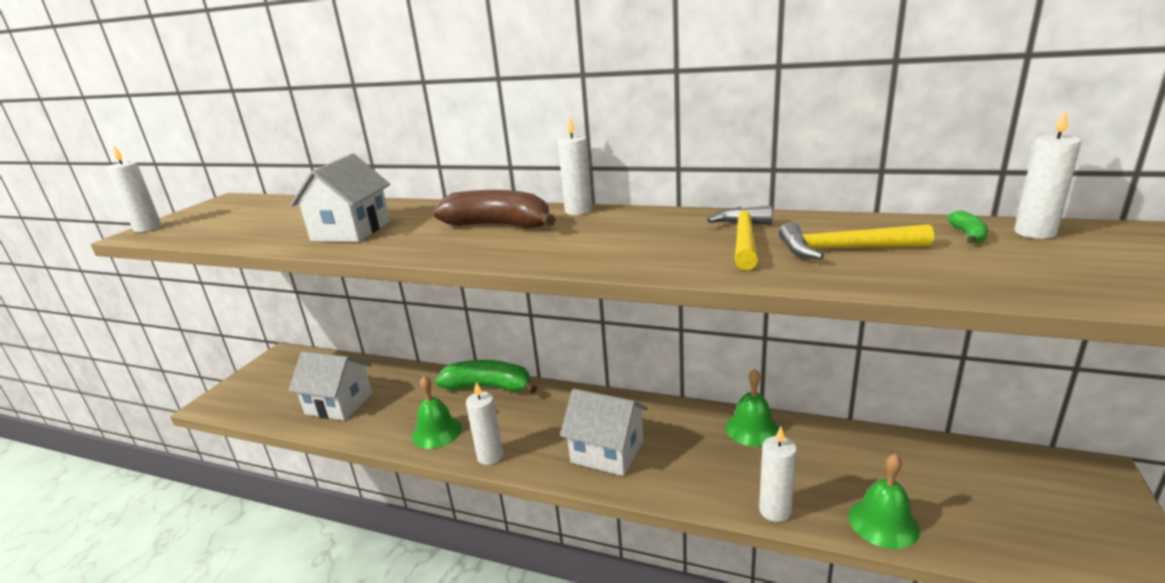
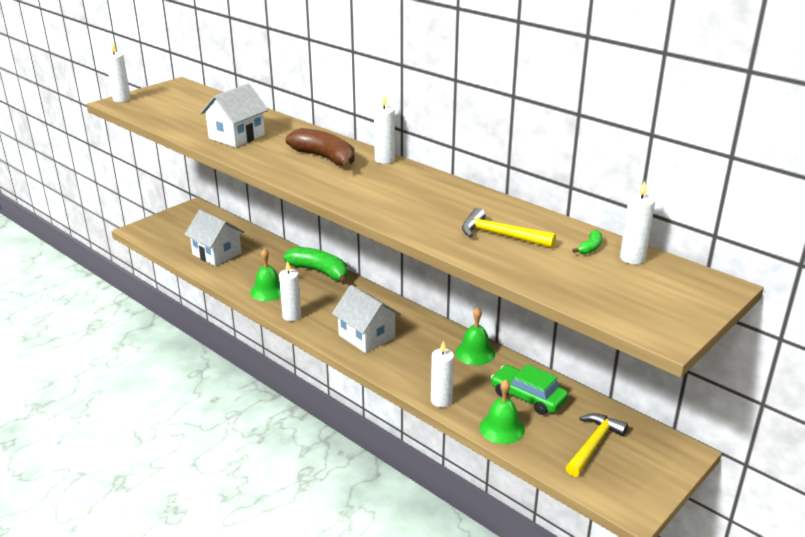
camera: 20 degrees right, 5 degrees up
(744, 239) = (454, 211): yellow hammer -> yellow hammer (593, 444)
(866, 465) = (528, 397): none -> green car

